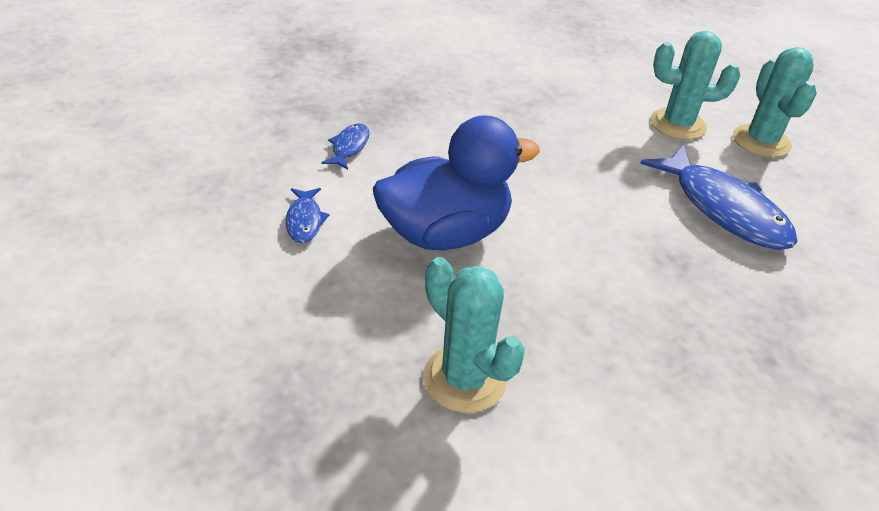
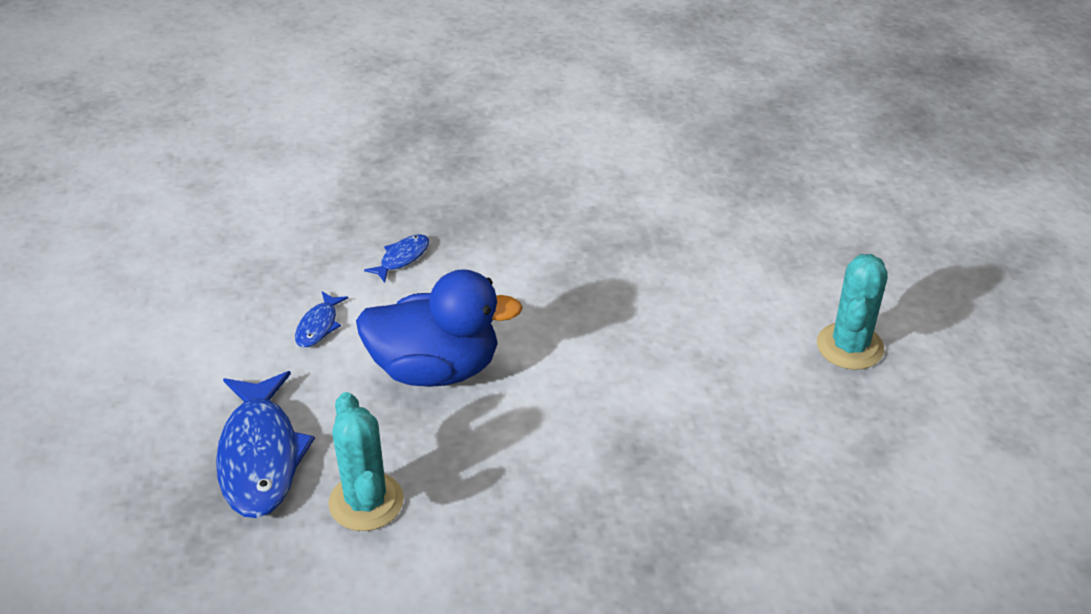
camera: 25 degrees right, 0 degrees up
(677, 124) = (767, 305): turquoise cactus -> none
(723, 209) = (734, 412): blue fish -> blue fish (260, 456)

